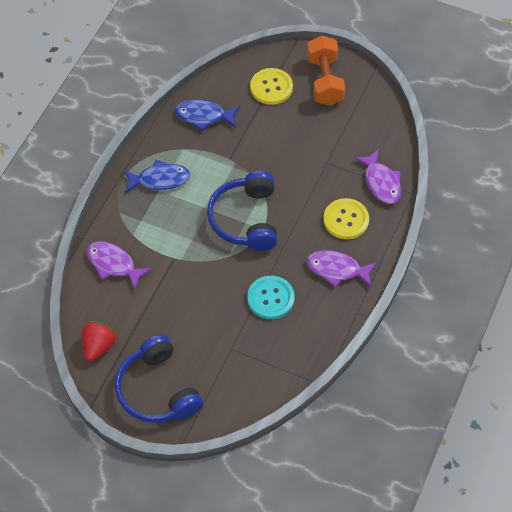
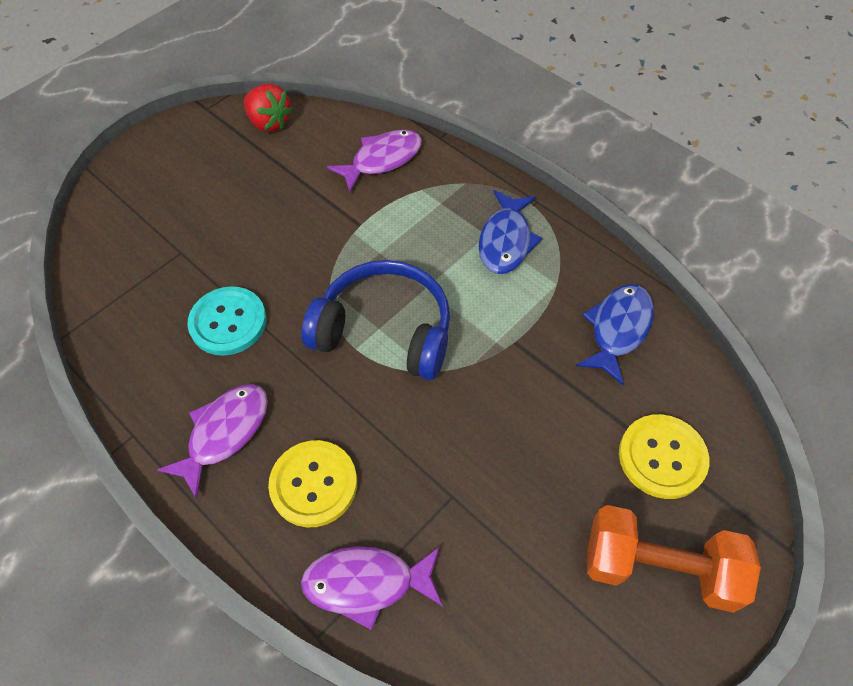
camera: 110 degrees right, 0 degrees up
(157, 390) = (174, 163): blue headphones -> none

